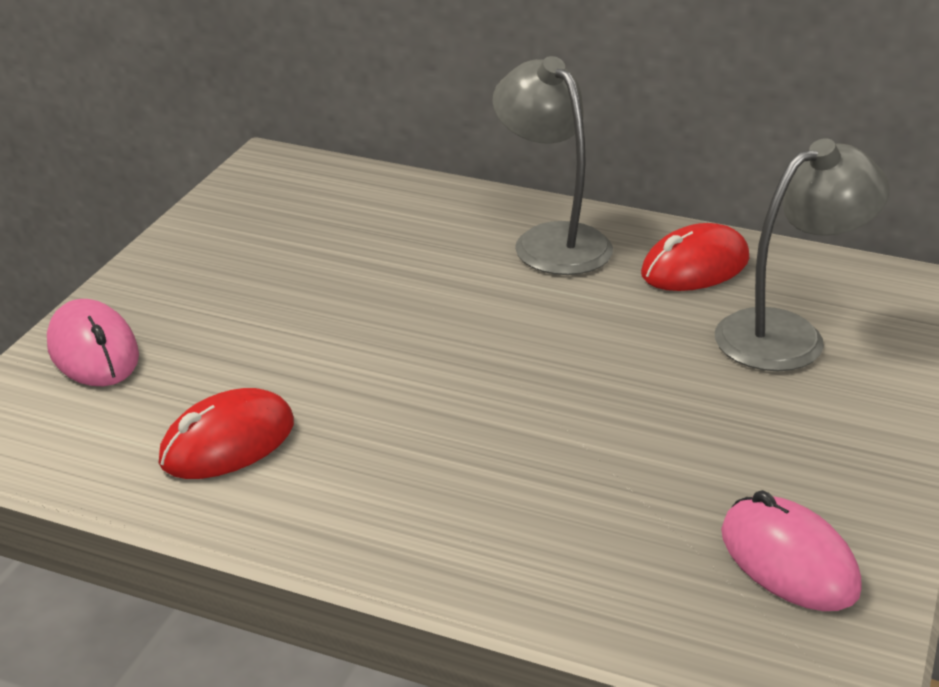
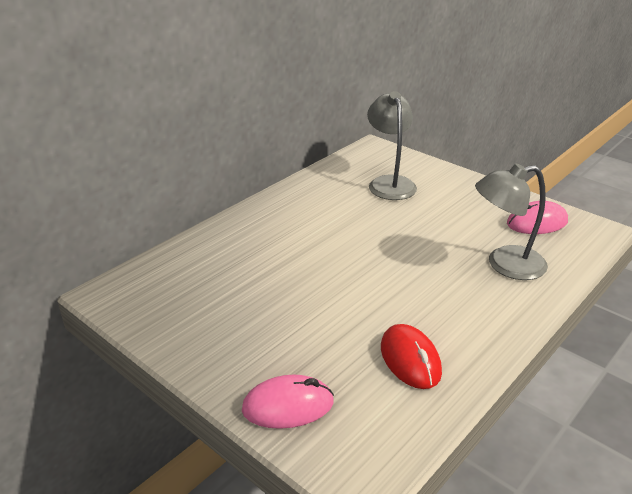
camera: 70 degrees left, 0 degrees up
(551, 240) = (275, 218): grey lamp -> grey lamp (505, 265)
(695, 267) = (325, 189): red mouse -> none

